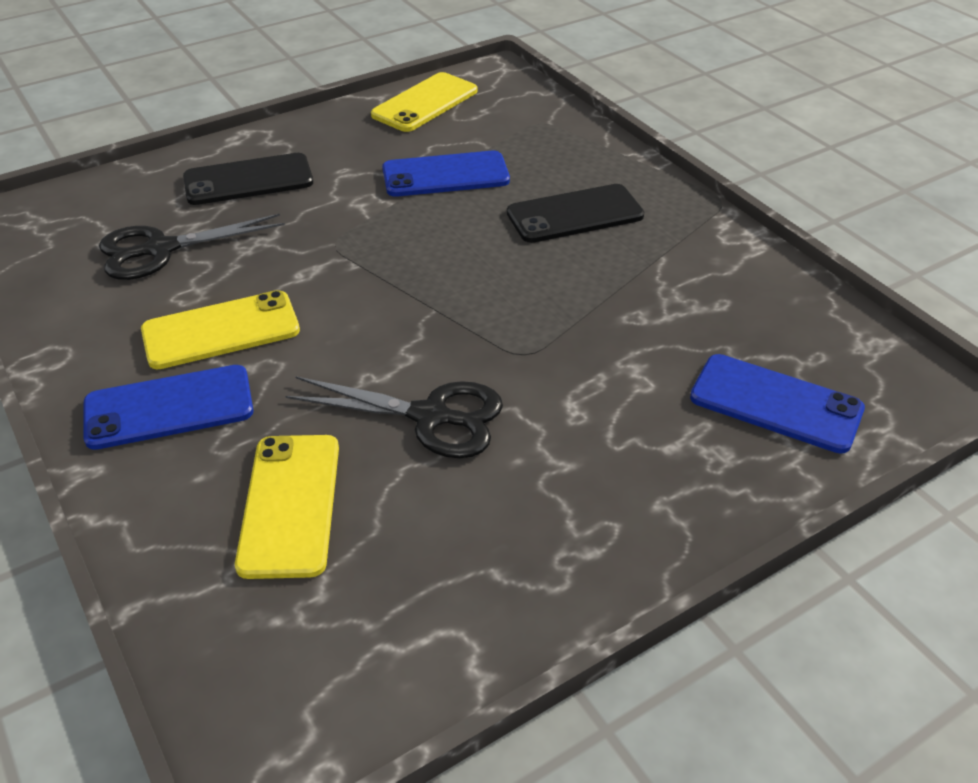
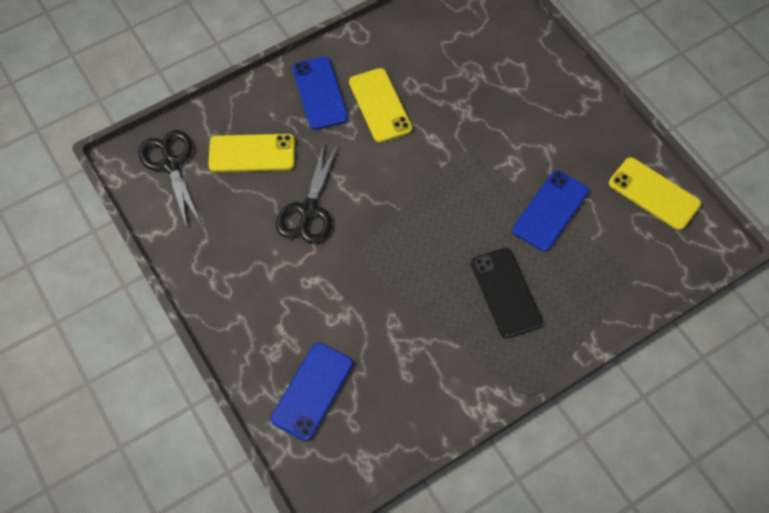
camera: 90 degrees right, 20 degrees up
(160, 249) = (454, 63): black scissors -> black scissors (171, 164)
(248, 180) = (534, 95): black phone -> none
(445, 175) = (550, 211): blue phone -> blue phone turned 45 degrees clockwise

